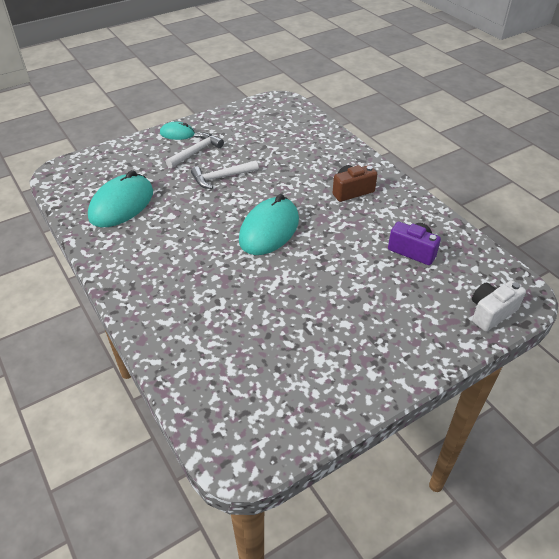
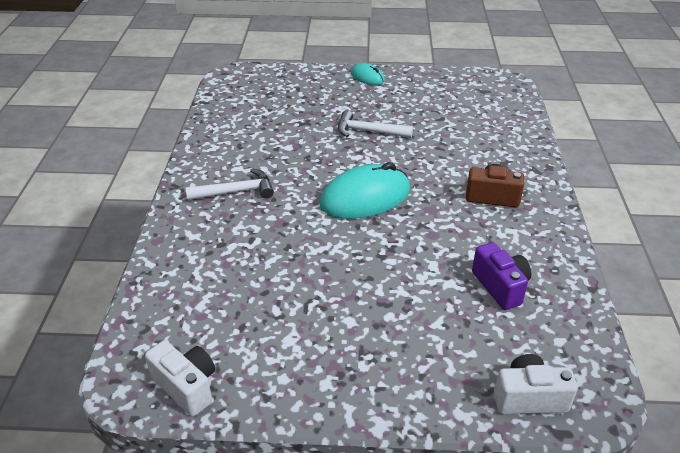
camera: 35 degrees right, 5 degrees down
(122, 205) = (256, 121): turquoise mouse -> none
(196, 151) = (368, 99): white hammer -> white hammer (236, 191)
(283, 433) = (186, 386): none -> white camera

